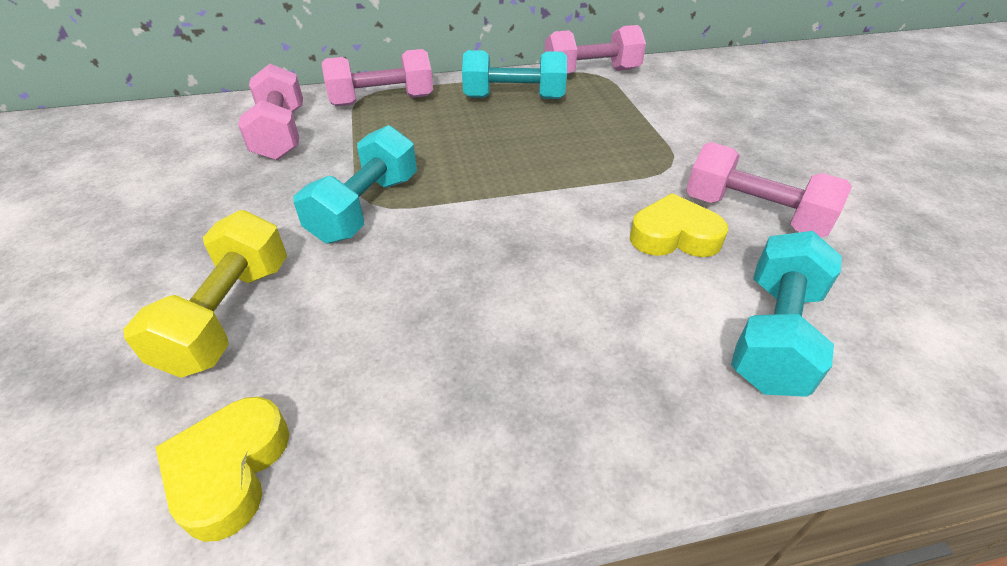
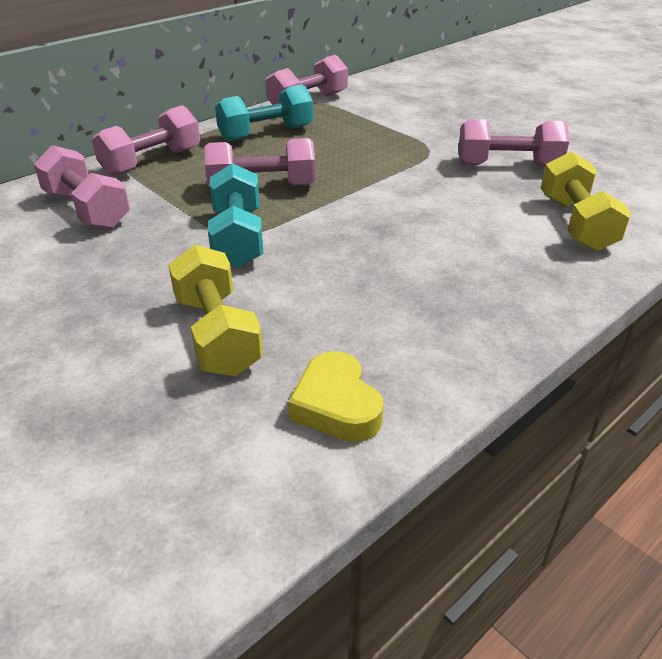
camera: 30 degrees left, 5 degrees down
(448, 157) = (262, 187): none -> pink dumbbell
(674, 236) = (473, 191): yellow heart -> none
(774, 335) = (576, 223): turquoise dumbbell -> yellow dumbbell

